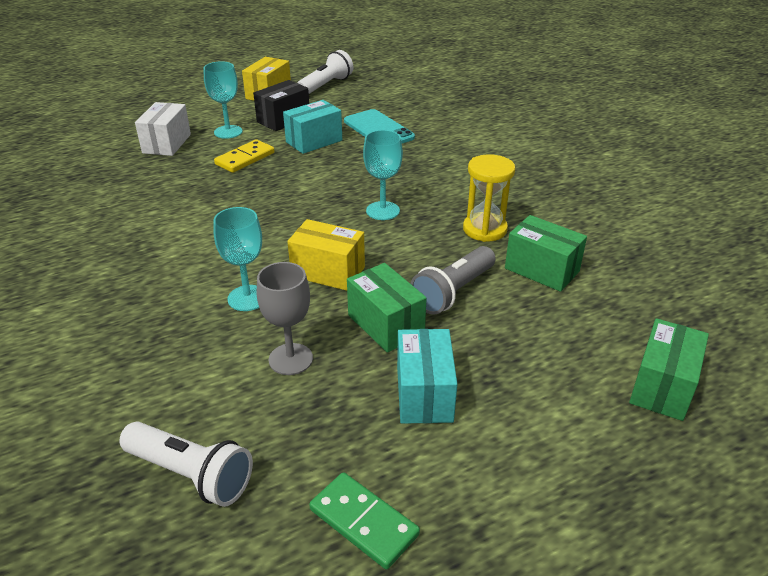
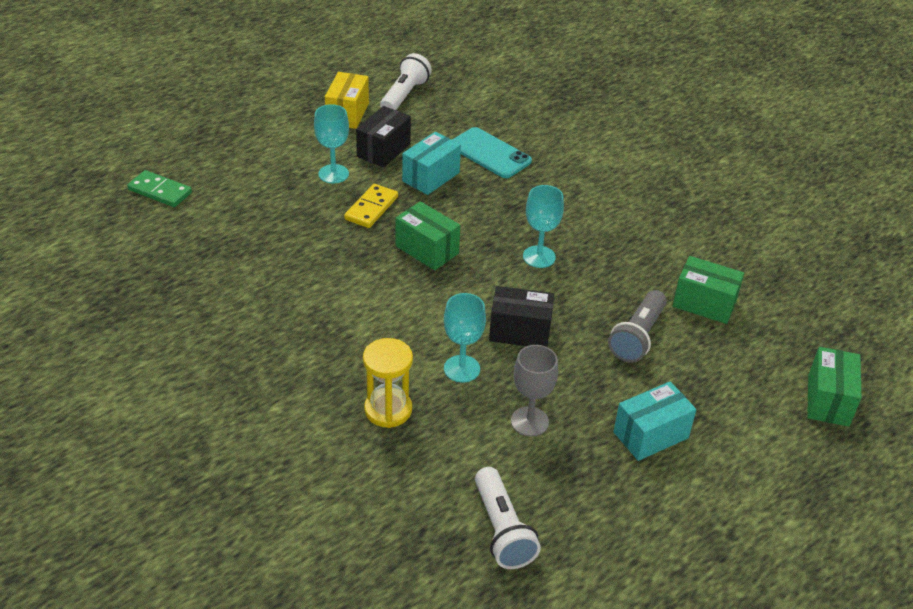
camera: 15 degrees left, 5 degrees up
(167, 143) = (277, 197): white box -> none
(191, 474) = (502, 530): white flashlight -> white flashlight turned 60 degrees clockwise
(328, 272) = (520, 331): yellow box -> black box
(364, 522) = (647, 541): green domino -> green domino (160, 191)
(386, 324) = (594, 377): green box -> green box (427, 250)
(424, 394) = (651, 435): turquoise box -> turquoise box turned 75 degrees clockwise
(485, 229) = (640, 266): yellow hourglass -> yellow hourglass (388, 410)

